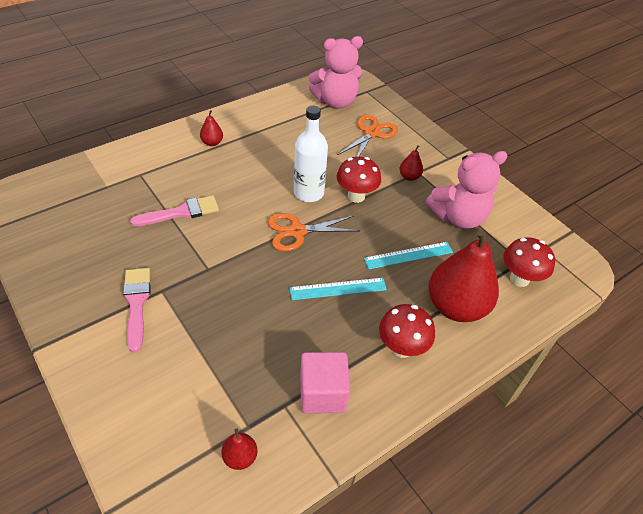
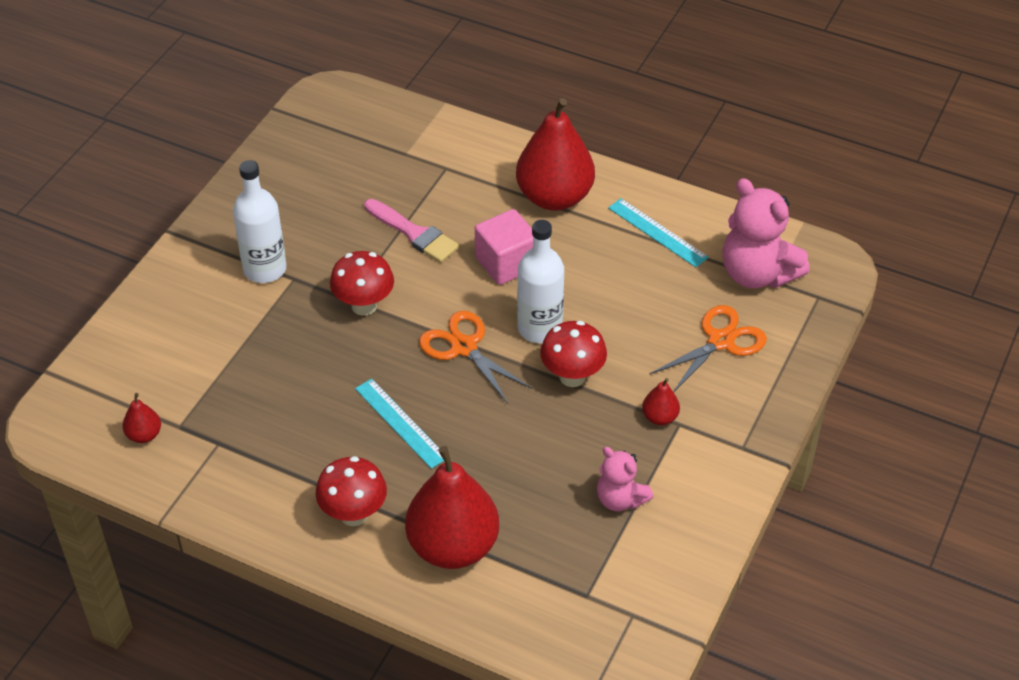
camera: 65 degrees right, 0 degrees up
(136, 303) = (265, 269): pink brush -> white bottle
(212, 143) = (554, 197): red pear -> red pear, size x2.34
(322, 393) = (251, 468): pink cube -> pink cube (506, 263)
(372, 133) = (721, 341): orange scissors -> orange scissors turned 45 degrees counterclockwise
(408, 255) = (505, 469): turquoise ruler -> turquoise ruler (657, 232)
(458, 217) = (620, 499): pink teddy bear -> pink teddy bear, size x0.58
(519, 279) = (551, 601): red mushroom -> red mushroom (364, 306)

